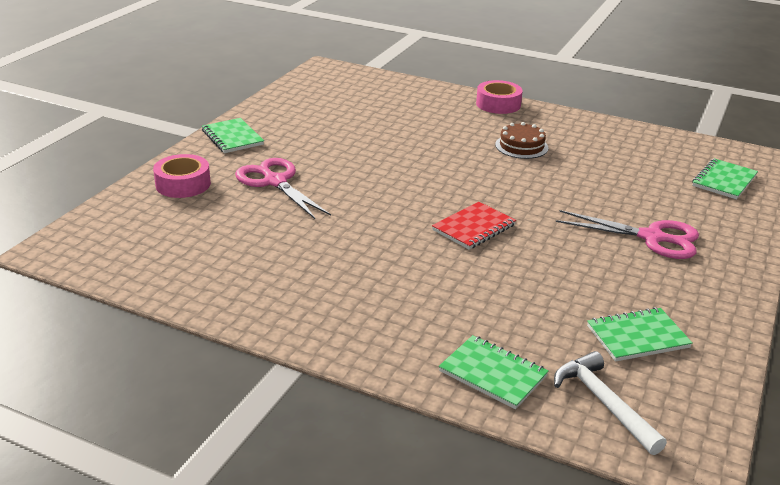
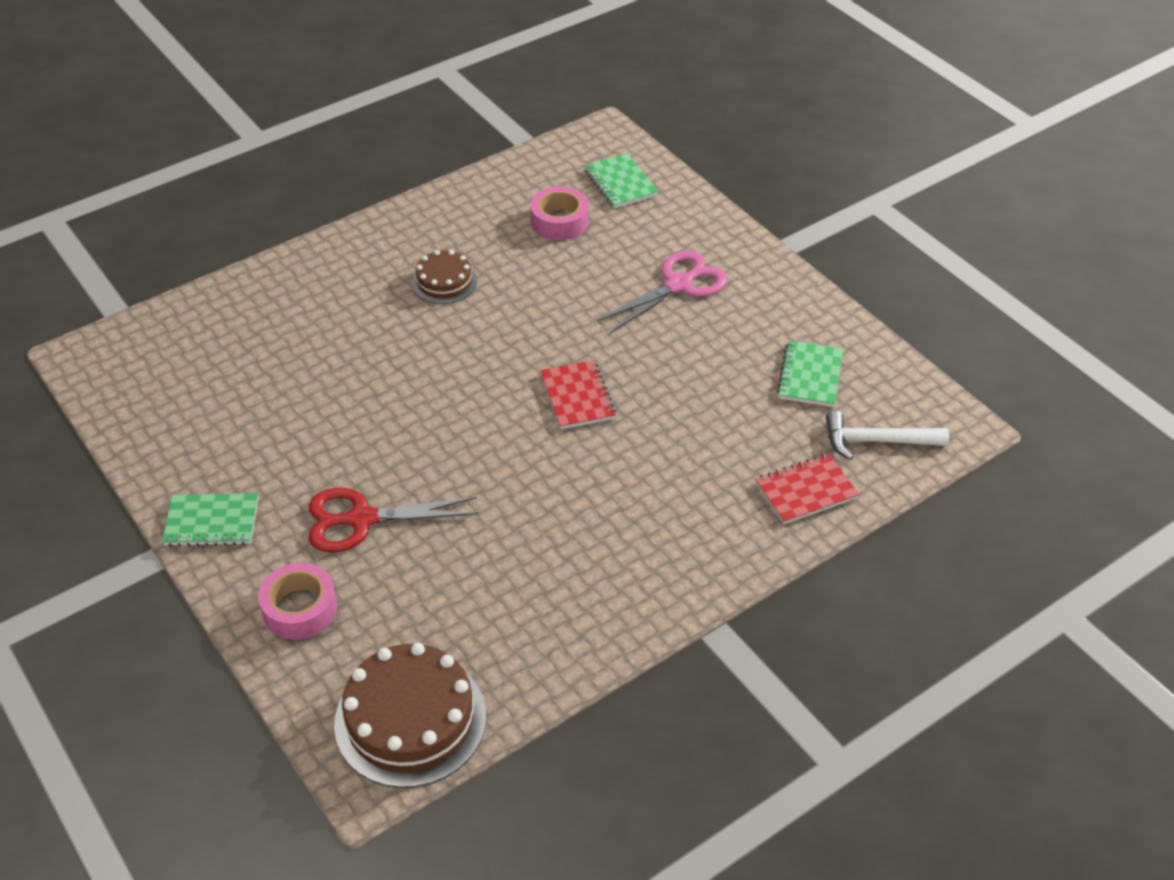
camera: 60 degrees left, 15 degrees up
(112, 250) = (410, 719): none -> brown cake
(275, 182) = (362, 519): pink scissors -> red scissors
(492, 374) = (806, 491): green notebook -> red notebook
(498, 104) = (331, 251): pink tape -> pink tape (559, 221)

